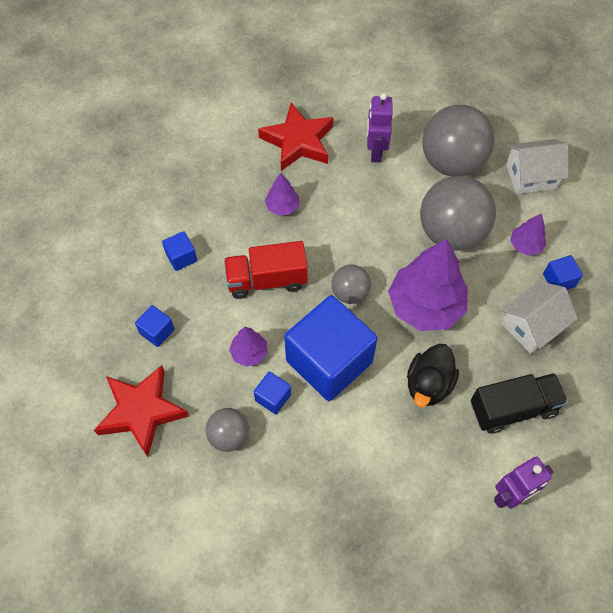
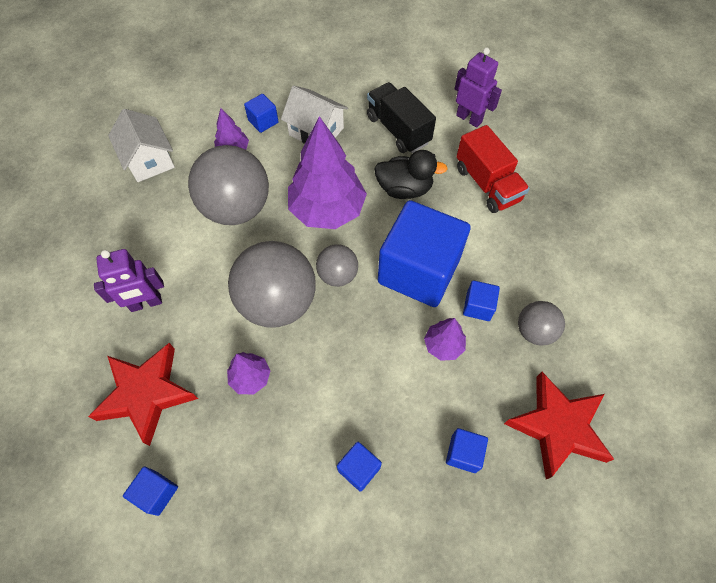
camera: 110 degrees left, 0 degrees up
(225, 137) = (156, 493): none -> blue cube
(267, 280) = (353, 359): red truck -> red truck (487, 184)
(451, 162) = (146, 228): grey ball -> grey ball (278, 302)

